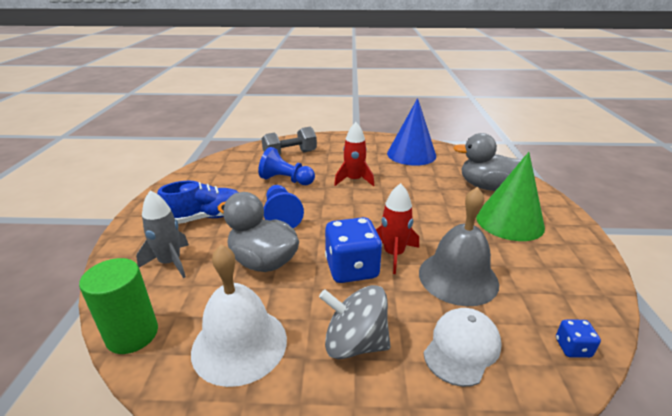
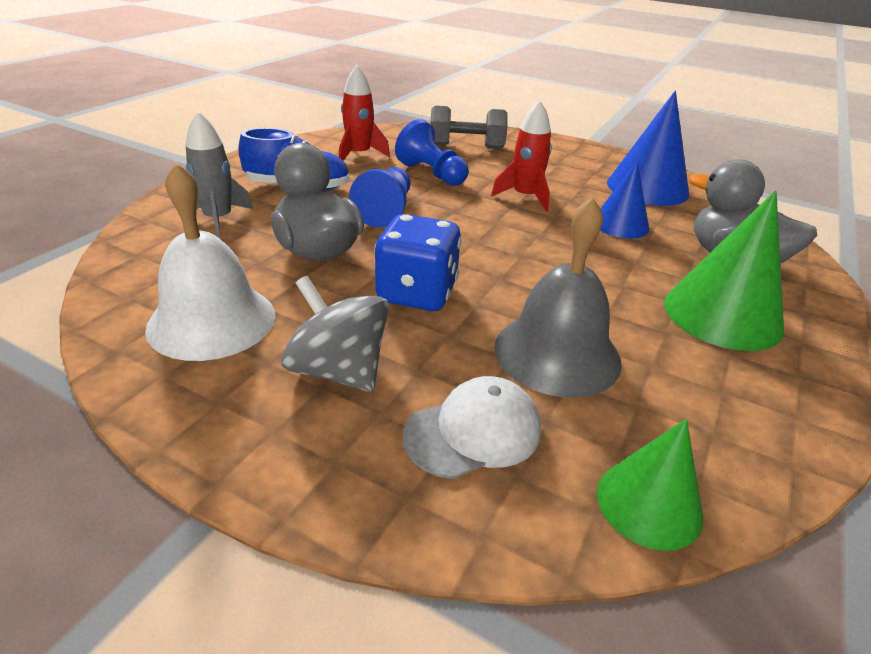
camera: 25 degrees right, 5 degrees up
(132, 334) = (121, 272): green cylinder -> none
(393, 254) = (491, 296): red rocket -> red rocket (359, 155)
(418, 182) = (620, 224): none -> blue cone
(572, 348) = (649, 503): blue dice -> green cone

